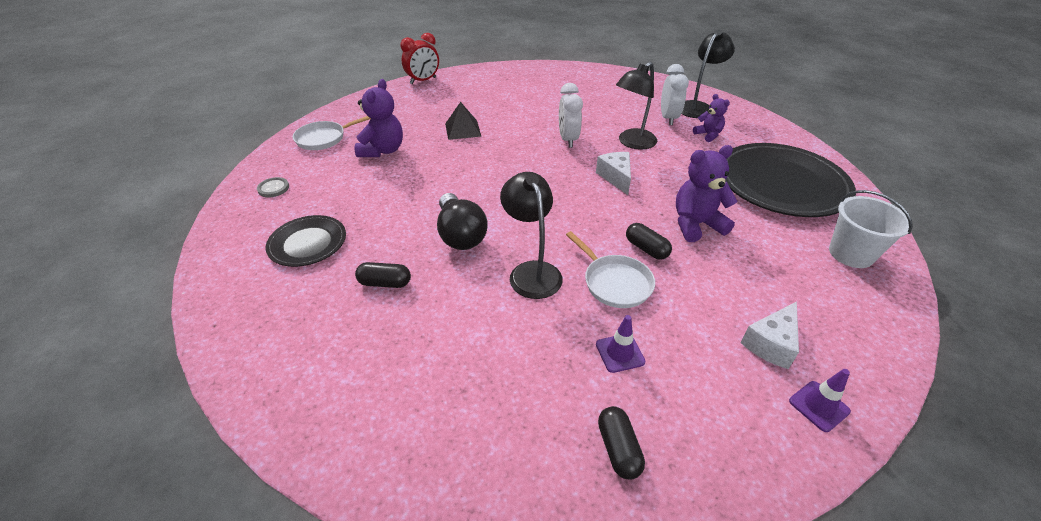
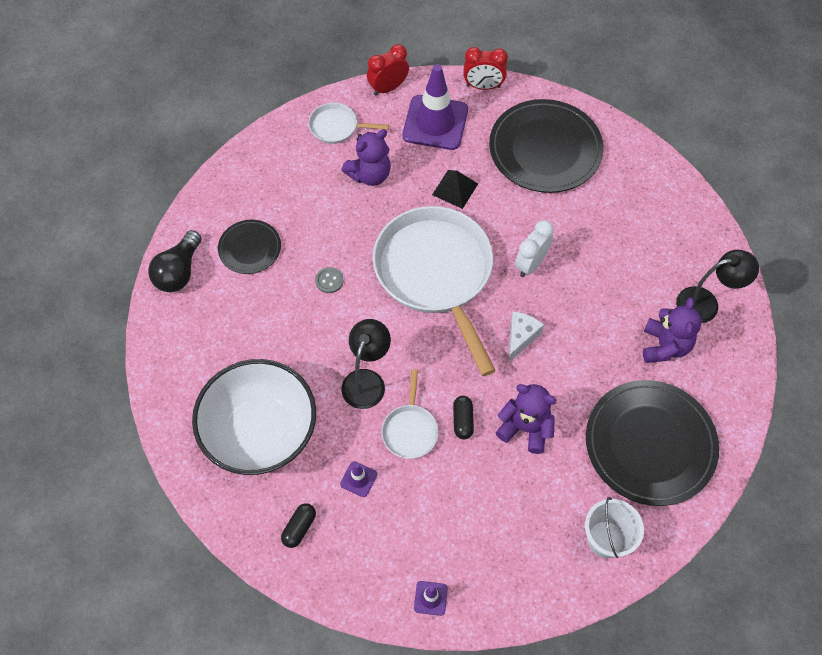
camera: 40 degrees right, 20 degrees up
(273, 188) = (263, 170): grey button -> grey button (329, 281)
(348, 106) = (388, 88): none -> red clock
(385, 283) = (271, 321): black capsule -> none
(407, 107) = (435, 123): none -> purple traffic cone
(460, 234) = (350, 312): black light bulb -> black light bulb (179, 271)
(471, 384) = (261, 432): none -> white bowl
(503, 89) = (545, 149): none -> black plate
(505, 176) = (436, 274): none -> white pan
(632, 143) = (582, 307): black lamp -> none
(668, 118) = (656, 298): white clock -> none
(708, 135) = (665, 346): purple teddy bear -> purple teddy bear, size x1.67
(771, 343) = (454, 546): white cheese -> none

